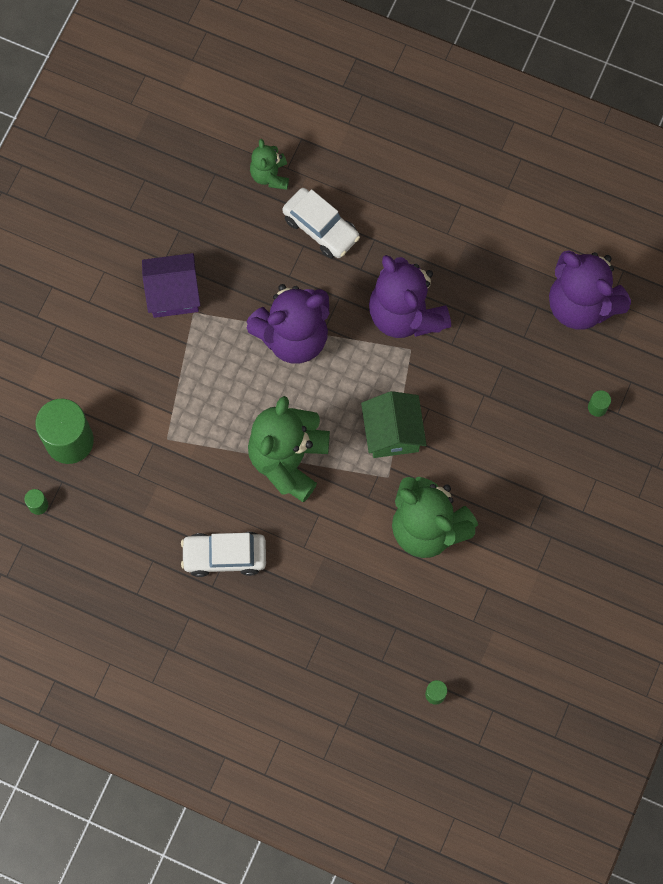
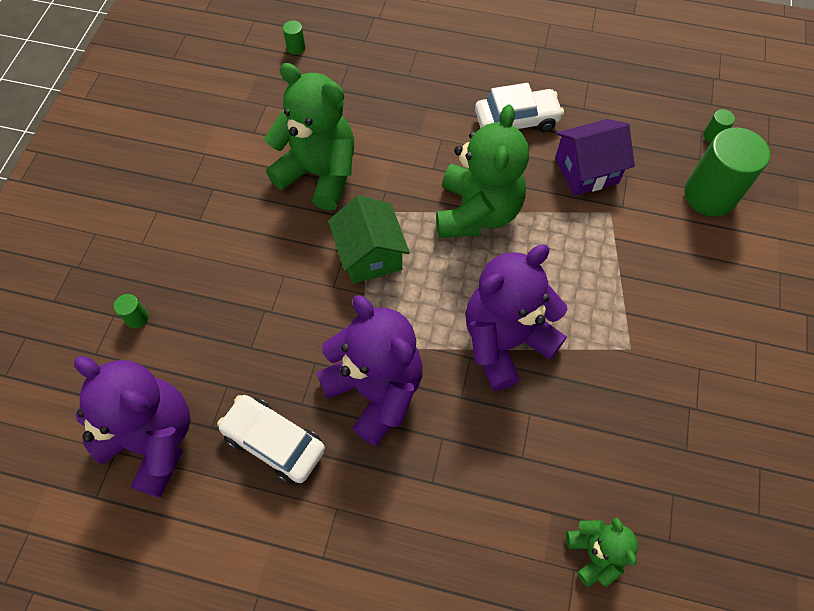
camera: 170 degrees right, 10 degrees down
(173, 294) = (662, 367): purple house -> purple house (586, 171)
(321, 228) = (506, 486): white car -> white car (274, 442)

